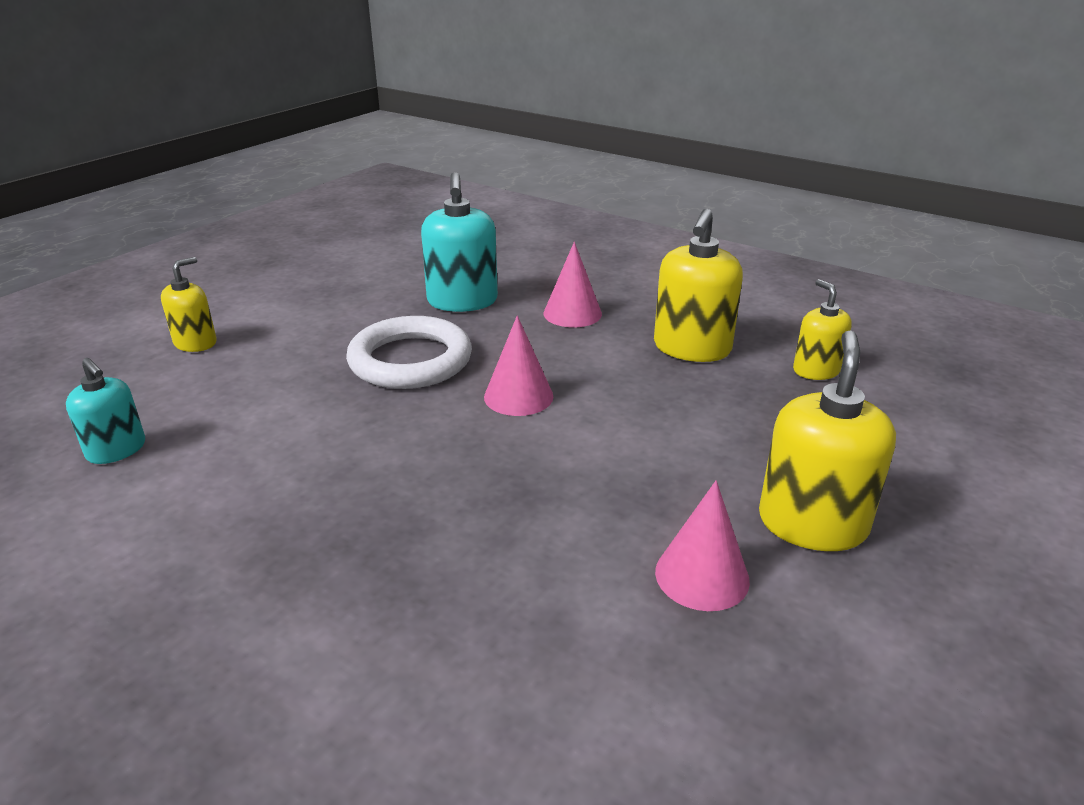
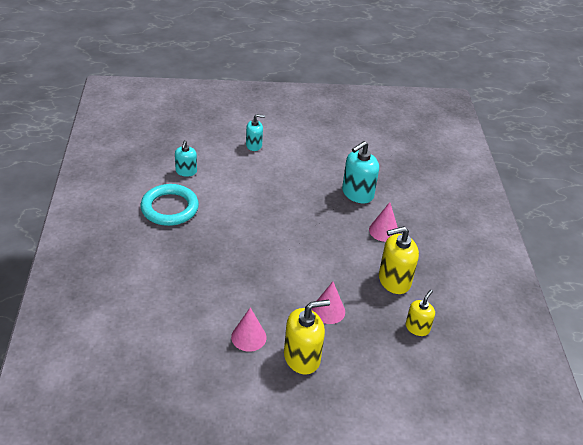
camera: 50 degrees right, 10 degrees up
(180, 523) = (169, 208): none -> turquoise ring
(195, 343) = (254, 145): yellow soap dispenser -> turquoise soap dispenser
(410, 360) = (299, 204): white ring -> none
(518, 396) = (305, 246): pink cone -> pink cone (328, 310)

